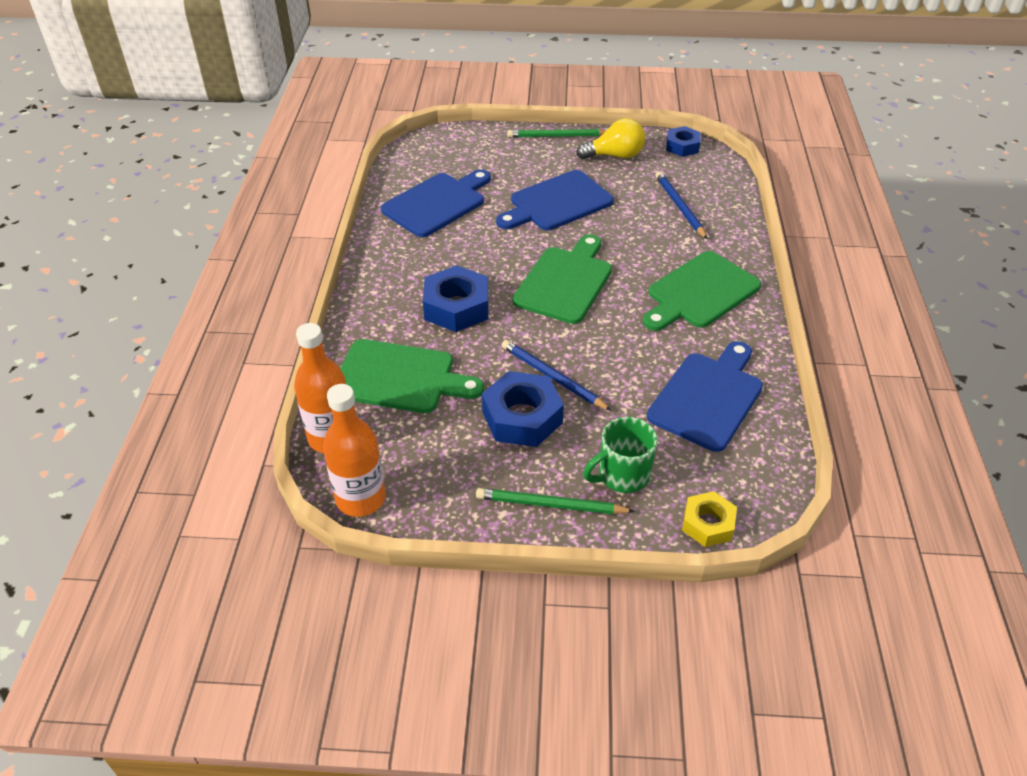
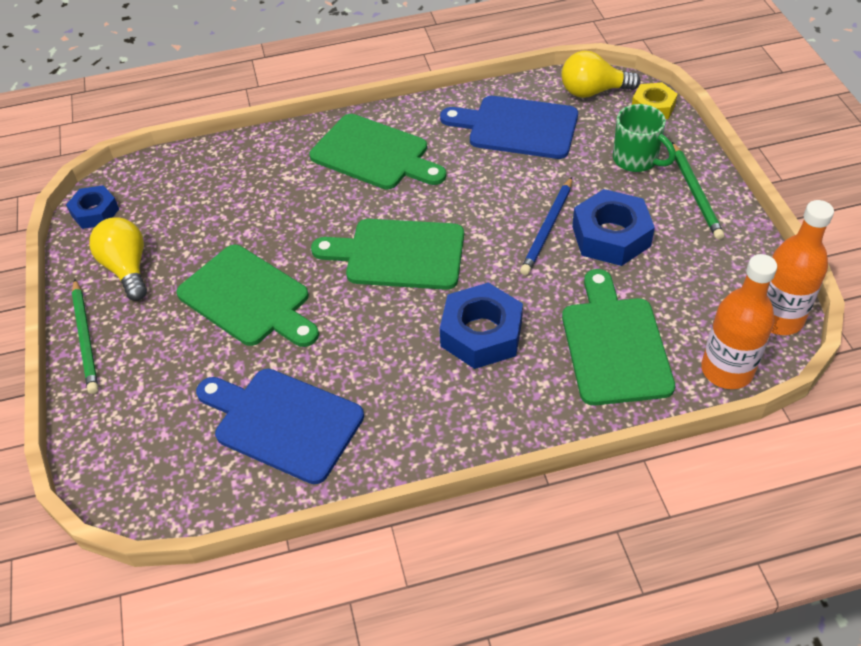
camera: 105 degrees left, 5 degrees up
(557, 203) = (248, 298): blue cutting board -> green cutting board
(679, 207) = (227, 193): blue pencil -> none
(753, 478) = (593, 91): none -> yellow light bulb

